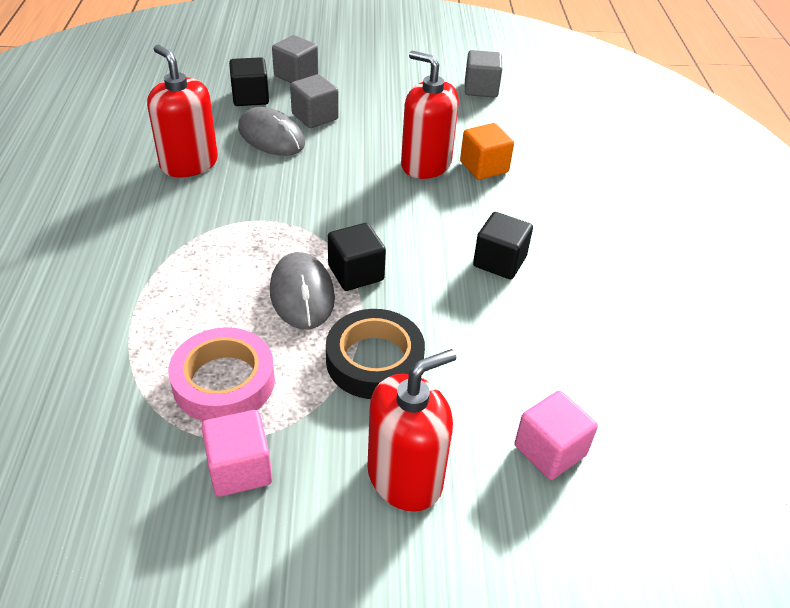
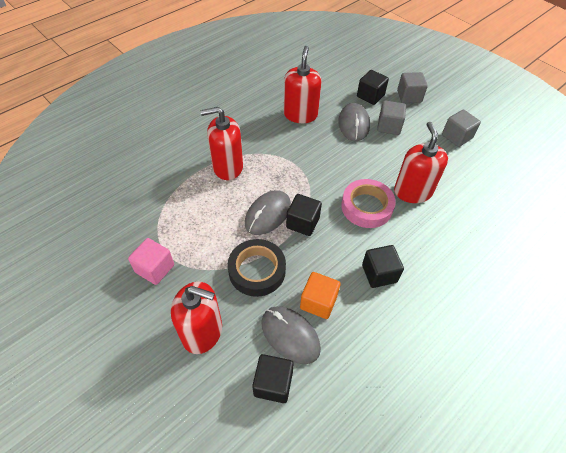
camera: 50 degrees right, 10 degrees up
(171, 281) = (227, 167): none -> red soap dispenser
(224, 381) = (192, 228): pink tape -> pink tape (366, 207)
(481, 89) = (509, 168): grey cube -> grey cube (456, 136)
(484, 167) = (444, 216): orange cube -> orange cube (318, 302)
(500, 391) = (290, 335): none -> grey mouse
(550, 450) = (273, 383): pink cube -> black cube

